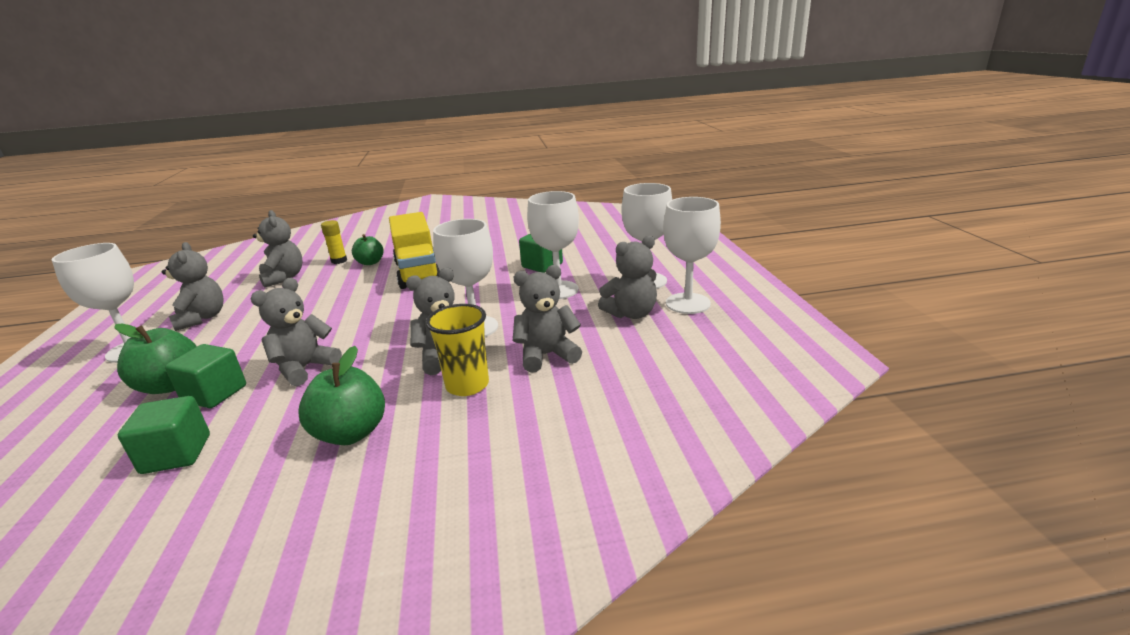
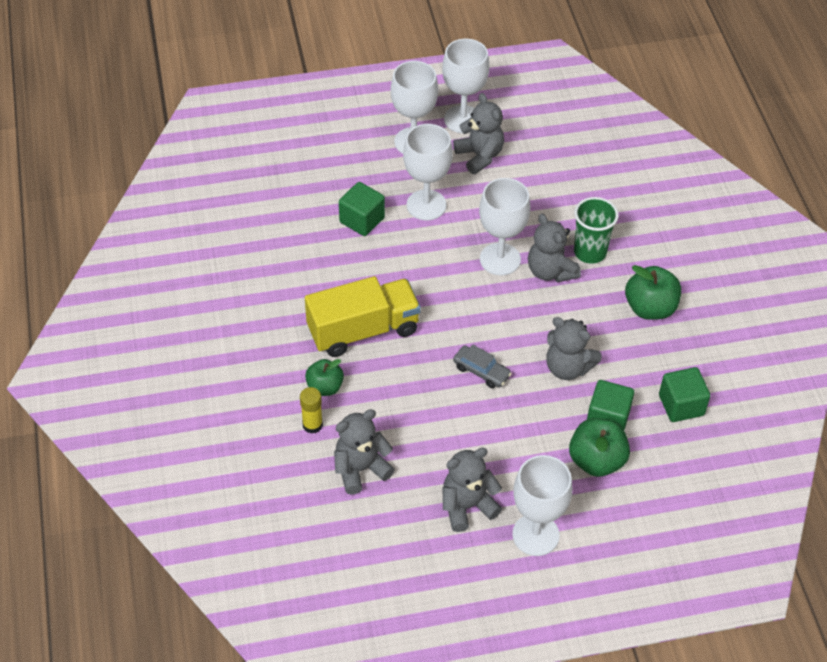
camera: 95 degrees left, 25 degrees up
(337, 321) = (481, 371): none -> grey car
(467, 385) = (590, 252): yellow cup -> green cup
(546, 355) = (547, 208): grey teddy bear -> none

